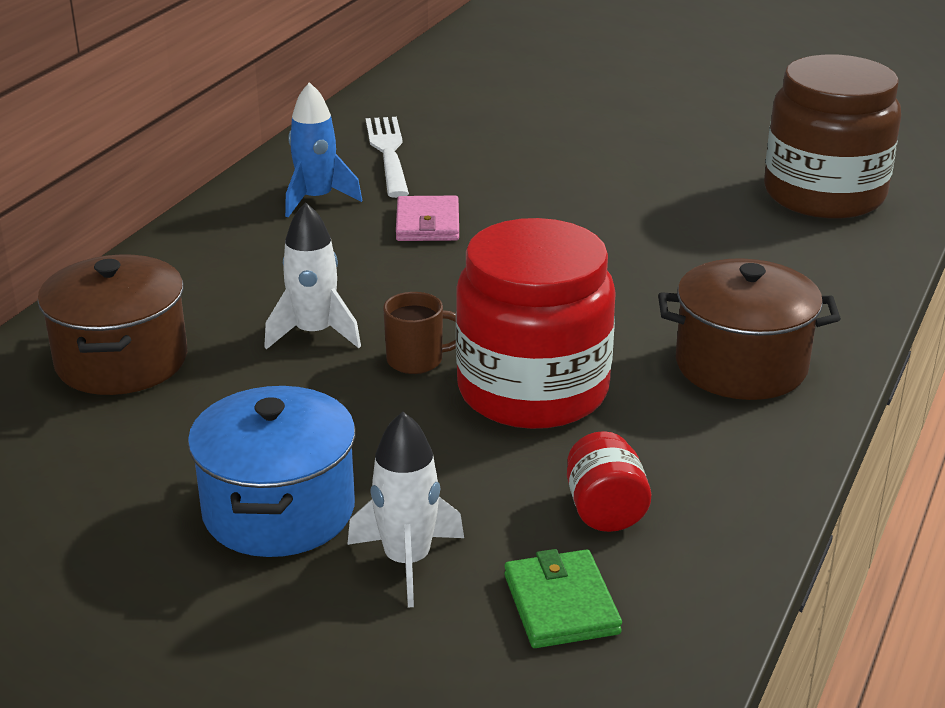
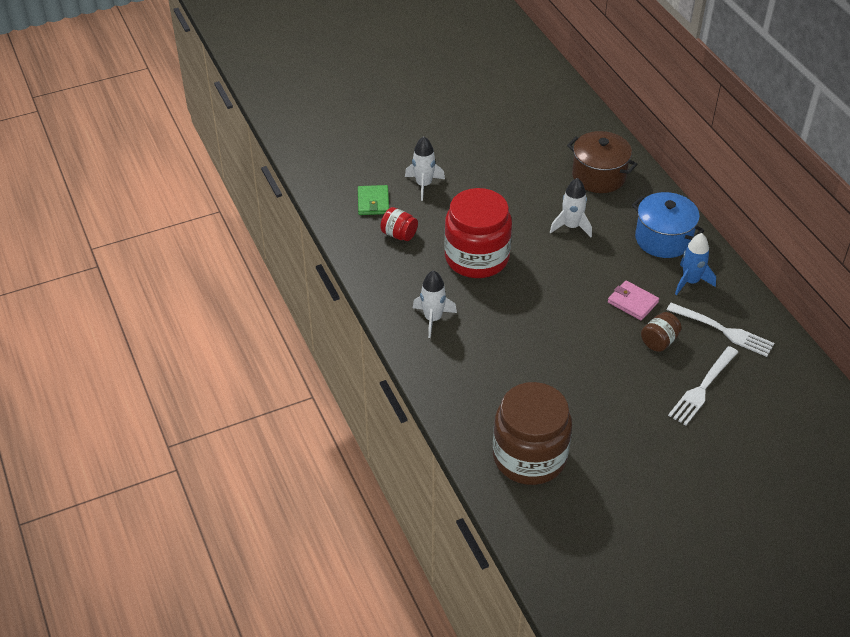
camera: 130 degrees right, 15 degrees up
(279, 510) = (474, 173): blue pot -> blue pot (663, 239)
(417, 360) = (525, 241): brown mug -> none
(478, 183) = (659, 341): none -> brown jar
(516, 137) = (702, 388): none -> white fork
(561, 604) = (373, 202): green wallet -> green wallet turned 60 degrees clockwise
(741, 365) = (433, 319): brown pot -> white rocket

